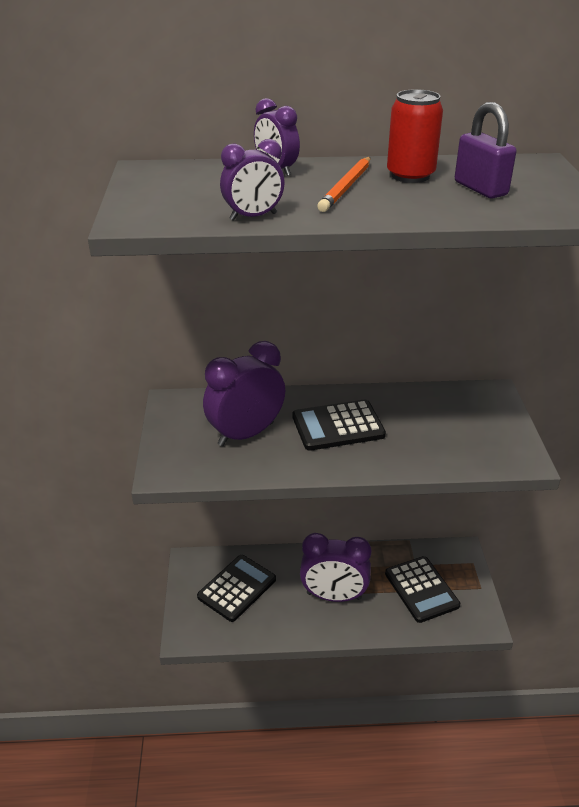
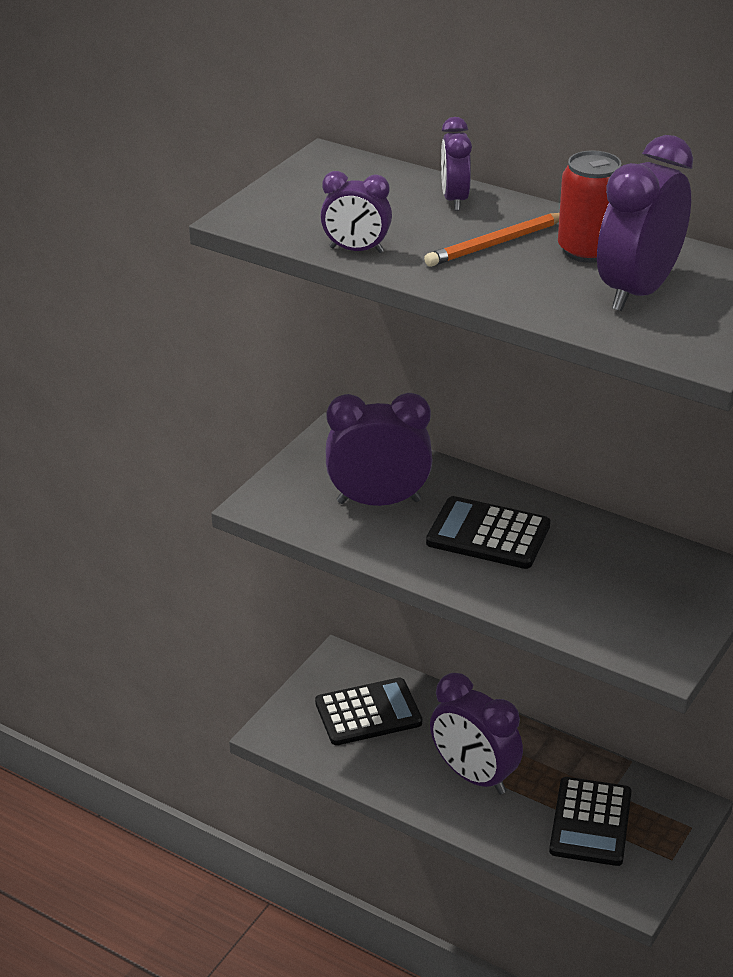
camera: 35 degrees right, 0 degrees up
(480, 189) = (638, 291): purple padlock -> purple clock

